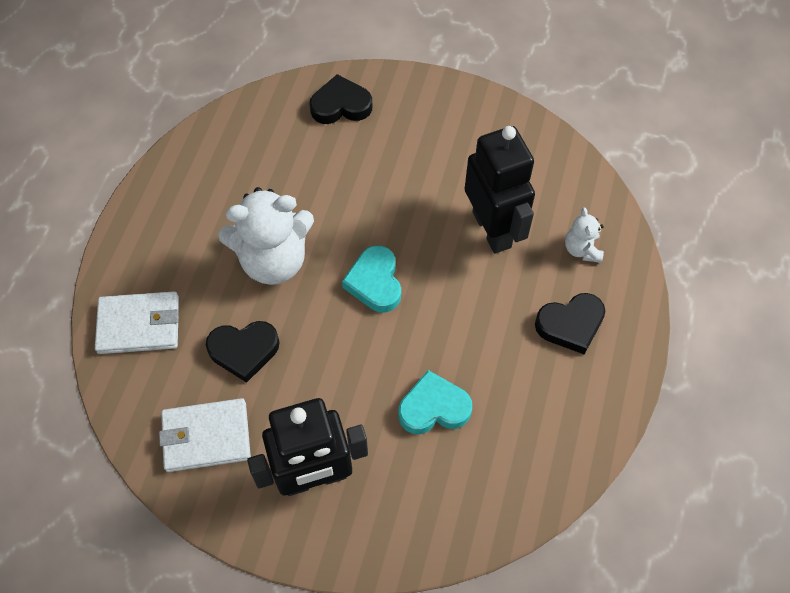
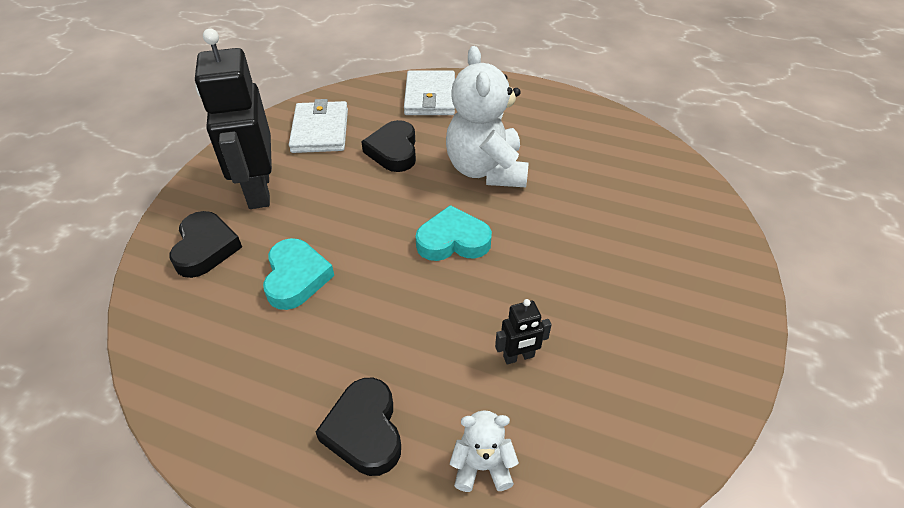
camera: 95 degrees right, 15 degrees down
(341, 105) = (690, 225): black heart -> black heart (205, 248)
(492, 229) = (518, 357): black robot -> black robot, size x0.43

